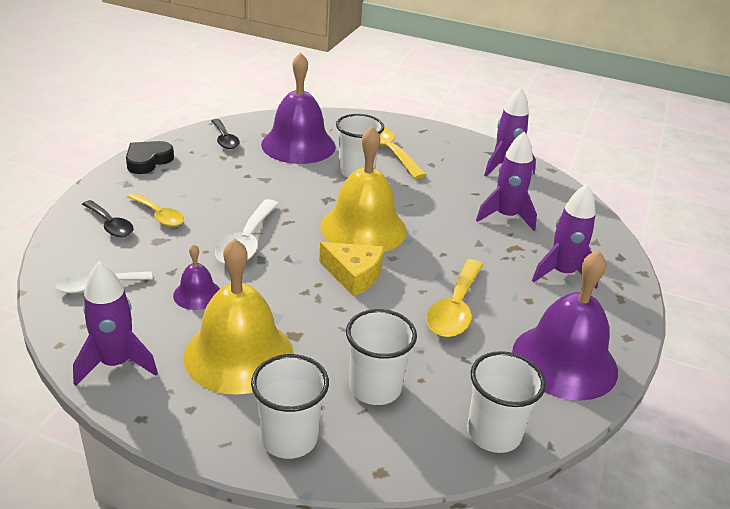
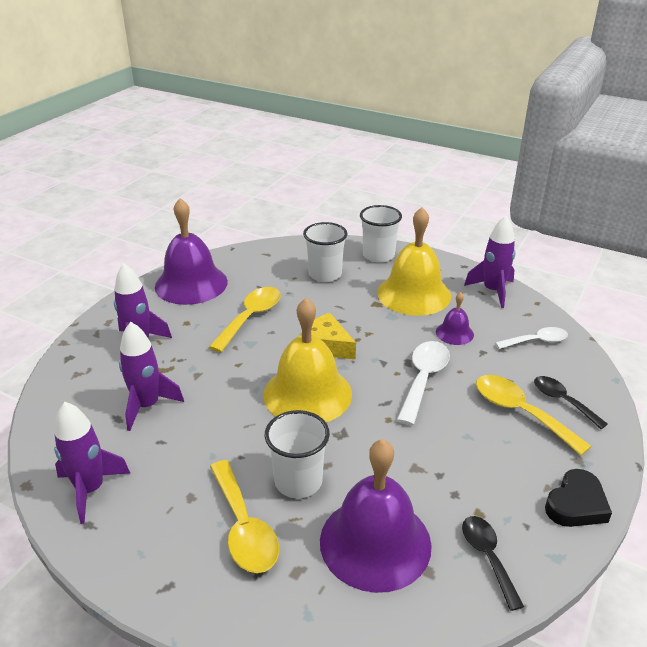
camera: 170 degrees left, 0 degrees up
(159, 215) = (520, 412): yellow spoon -> yellow spoon, size x1.51
(494, 433) = (261, 253): white cup -> none

